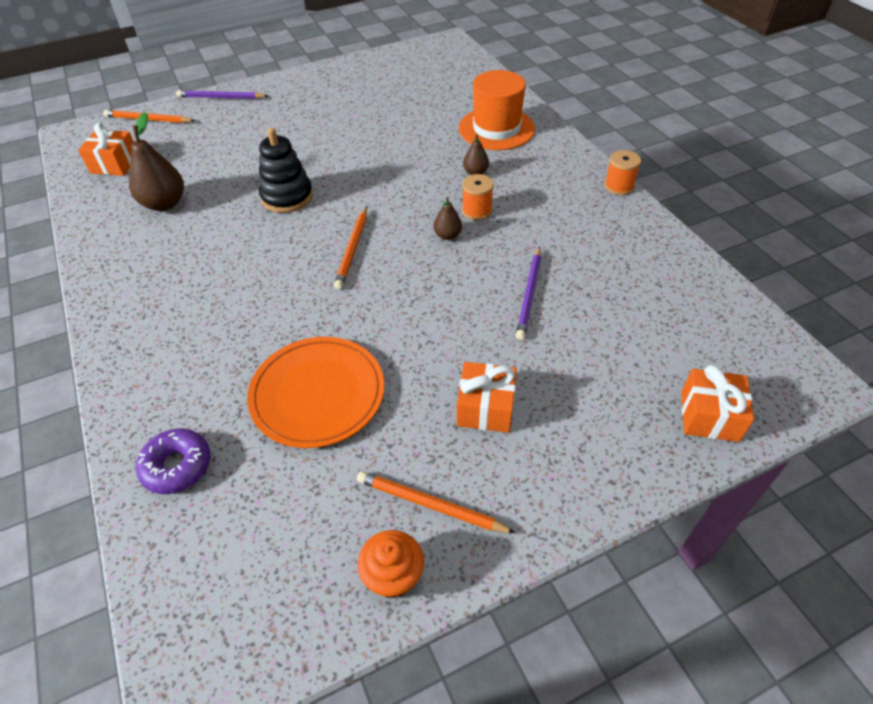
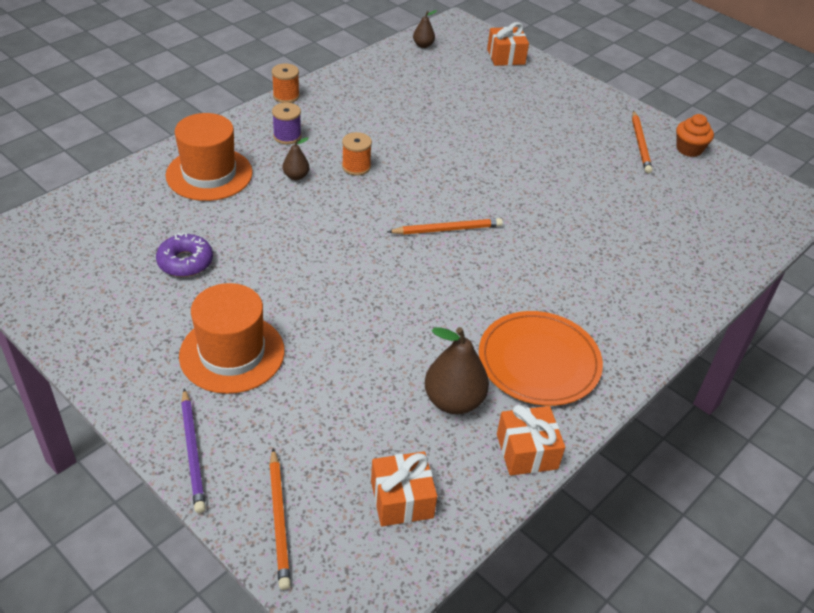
camera: 115 degrees left, 5 degrees down
(177, 466) = (707, 256): purple donut -> purple donut (185, 262)
(287, 118) = (232, 353): none -> orange hat
(287, 197) = (393, 298): black stacking toy -> none
(317, 394) = (604, 208): orange plate -> orange plate (539, 361)
(447, 235) = (399, 178): brown pear -> brown pear (423, 45)
(485, 408) = (560, 134): orange gift -> orange gift (527, 451)
(529, 294) = (445, 127): purple pencil -> none
(543, 176) = (287, 136): none -> purple spool

